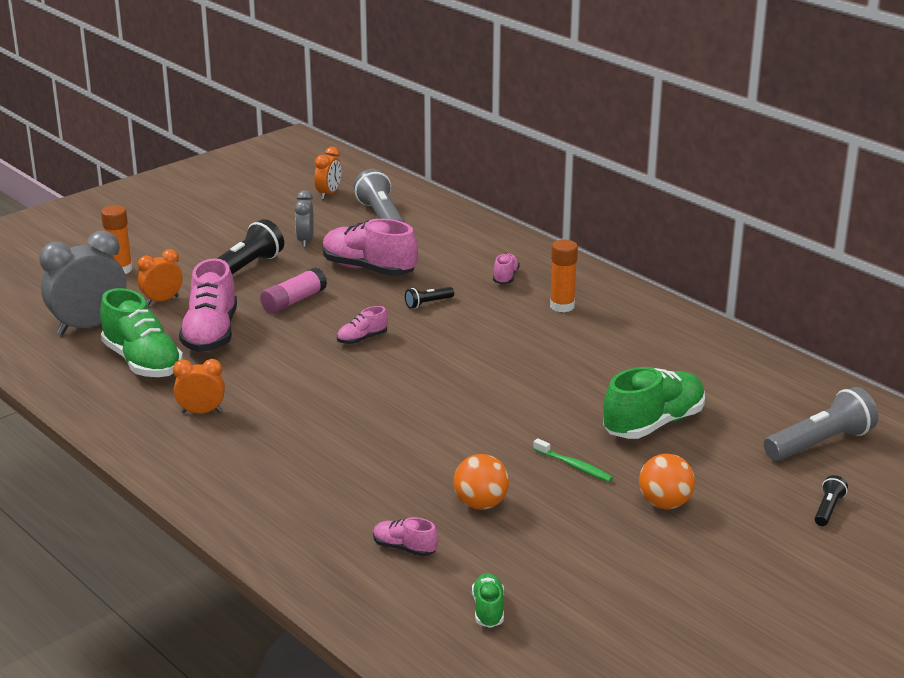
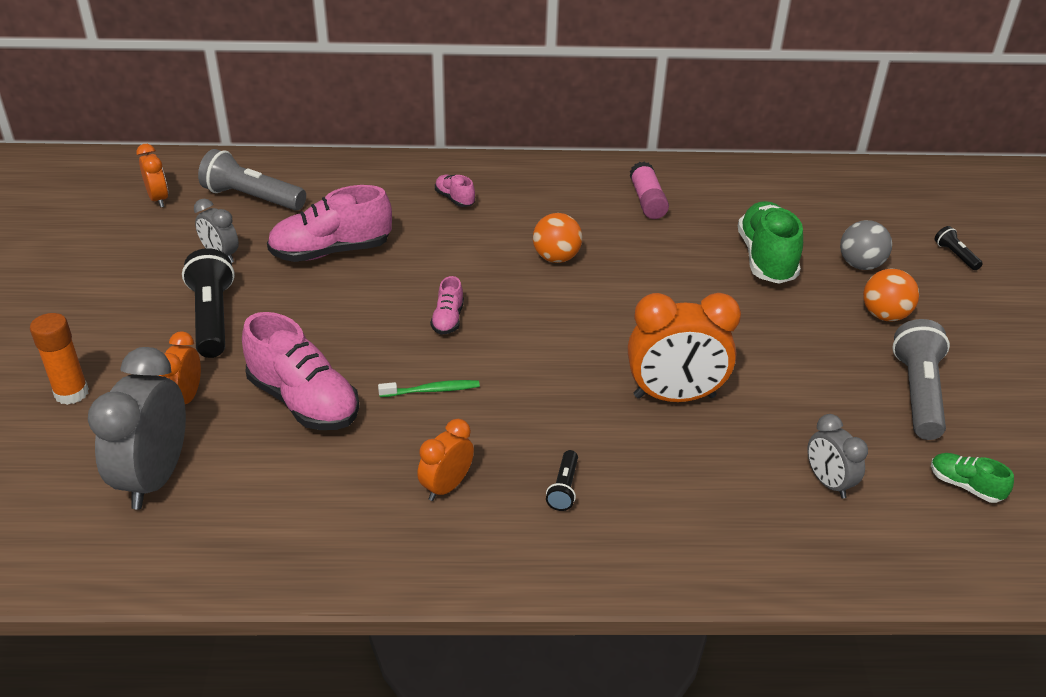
camera: 50 degrees left, 10 degrees up
(142, 362) = (291, 477): green shoe -> none
(293, 301) = (321, 321): pink glue stick -> pink glue stick (647, 201)
(404, 548) = (828, 483): pink shoe -> grey clock
(409, 452) = (674, 397): none -> orange clock
(428, 303) = (439, 255): black flashlight -> black flashlight (564, 488)
(481, 504) = (798, 403): orange ball -> orange ball (556, 258)
(562, 306) = (539, 201): orange glue stick -> none
(574, 466) = (787, 326): green toothbrush -> green toothbrush (432, 390)
(723, 468) = (860, 265): none -> grey ball
(820, 443) = (867, 212): grey flashlight -> grey flashlight (917, 393)

